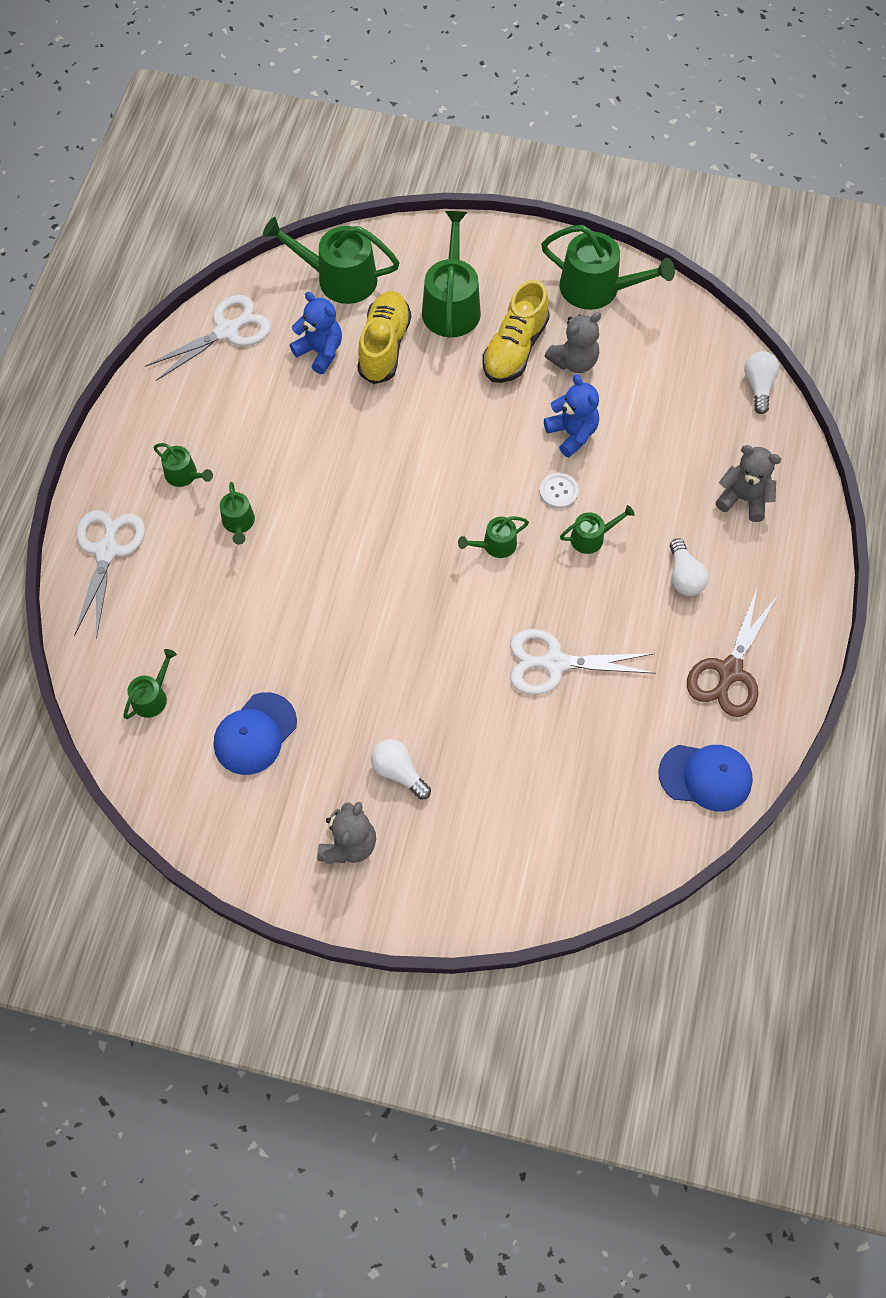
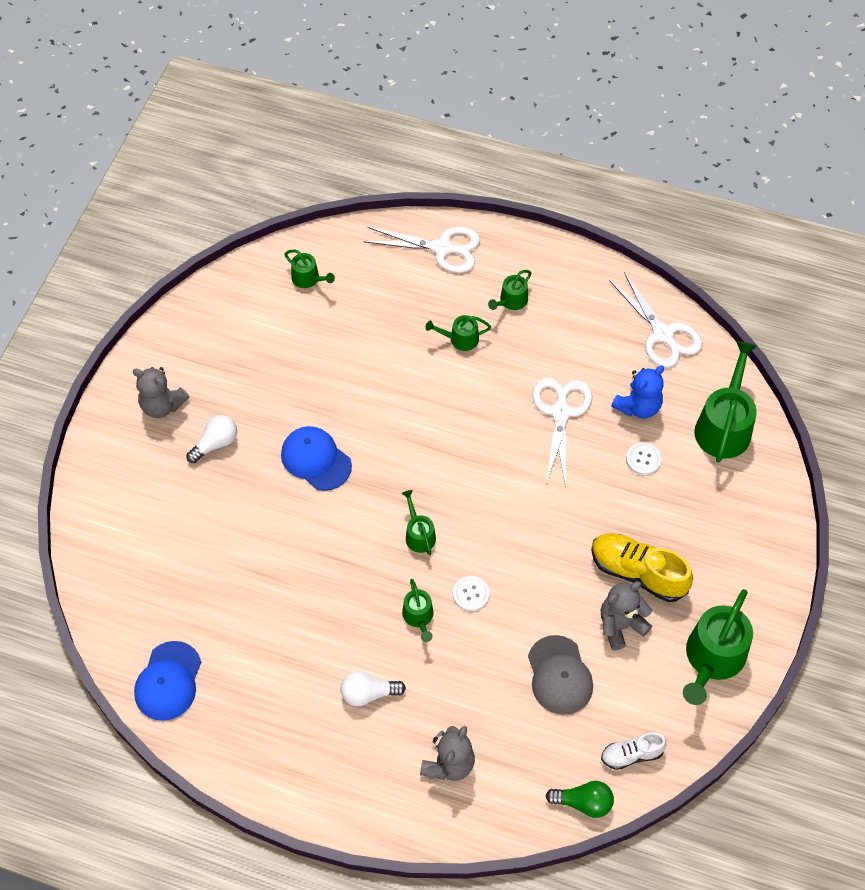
camera: 95 degrees right, 5 degrees down
(255, 734) = (265, 346): blue cap -> blue cap (316, 459)
(384, 346) = (643, 459): yellow shoe -> white button
(451, 306) = (691, 520): green watering can -> none
(555, 663) = (295, 571): white scissors -> white scissors (561, 413)
(572, 434) = (535, 613): blue teddy bear -> none
(574, 361) = (620, 625): grey teddy bear -> grey teddy bear turned 90 degrees clockwise
(635, 410) = (559, 675): none -> grey cap
(704, 350) = (631, 755): none -> white shoe
(730, 671) = (265, 719): brown scissors -> none
(758, 386) = (583, 802): white light bulb -> green light bulb

